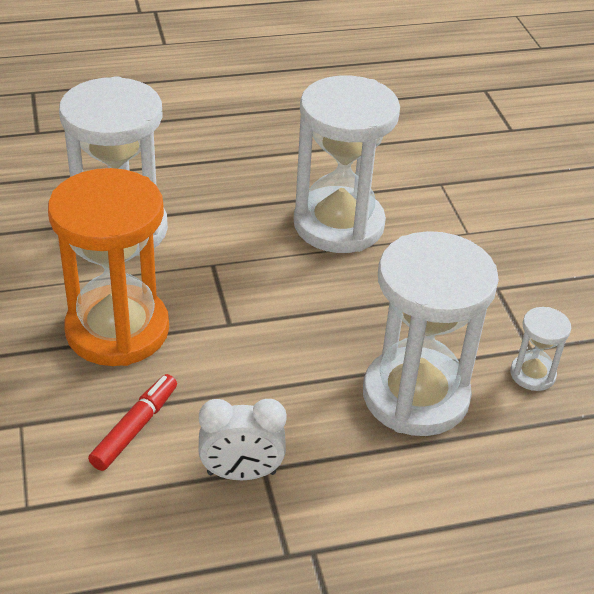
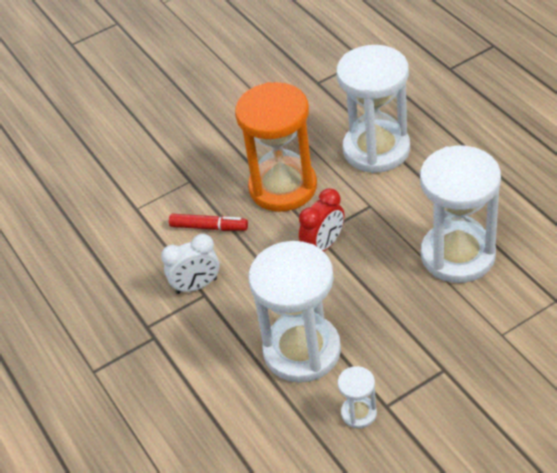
camera: 80 degrees right, 5 degrees up
(241, 473) = (196, 286): white clock -> white clock turned 90 degrees counterclockwise
(251, 323) = (324, 245): none -> red clock

